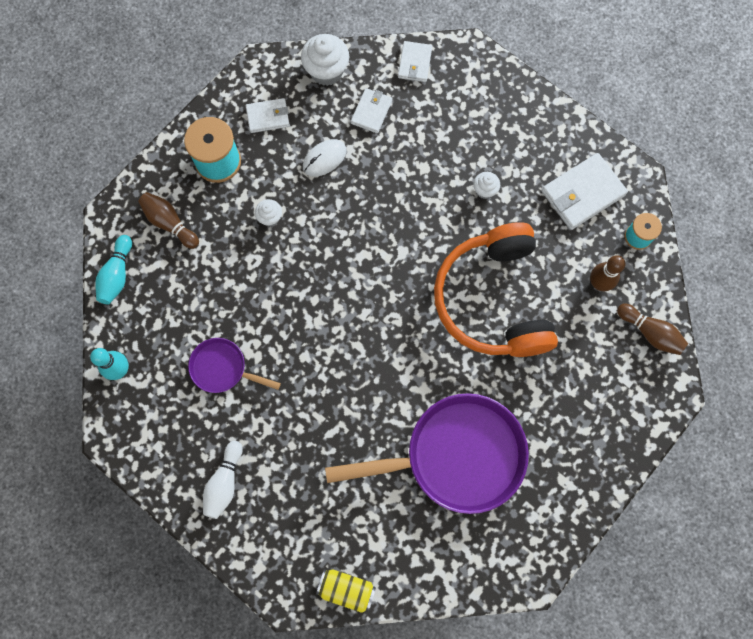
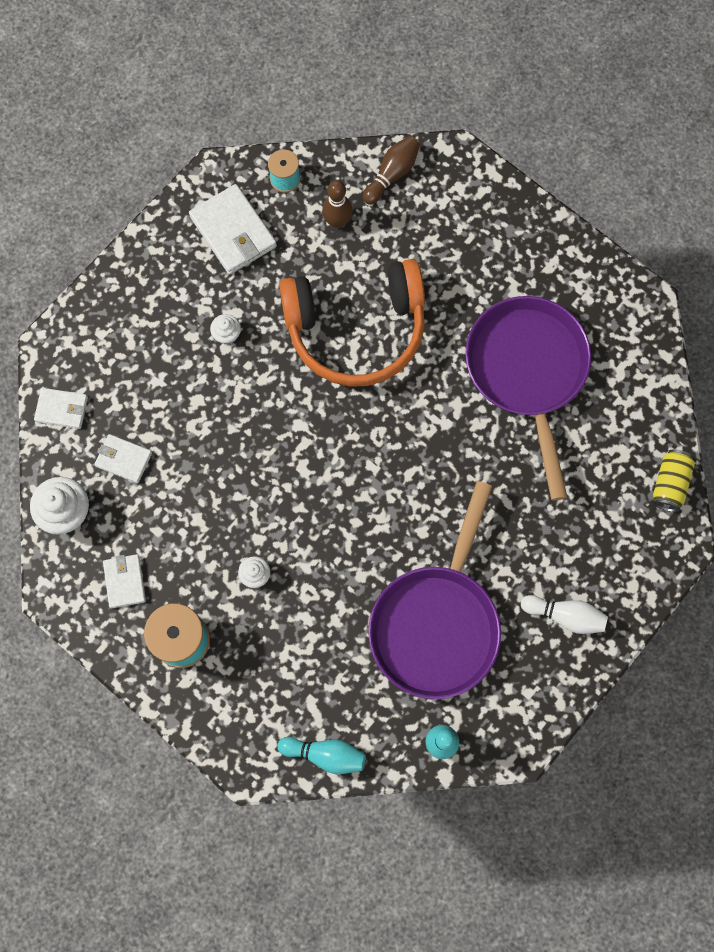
camera: 90 degrees left, 0 degrees up
(170, 223) = (260, 694): brown bowling pin -> none
(222, 368) = (437, 623): purple pan -> purple pan, size x2.05
(324, 159) = (182, 513): white mouse -> none

